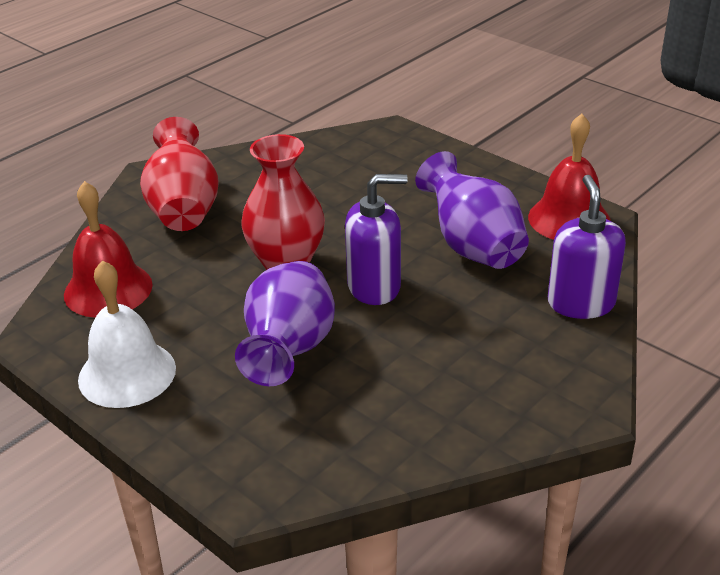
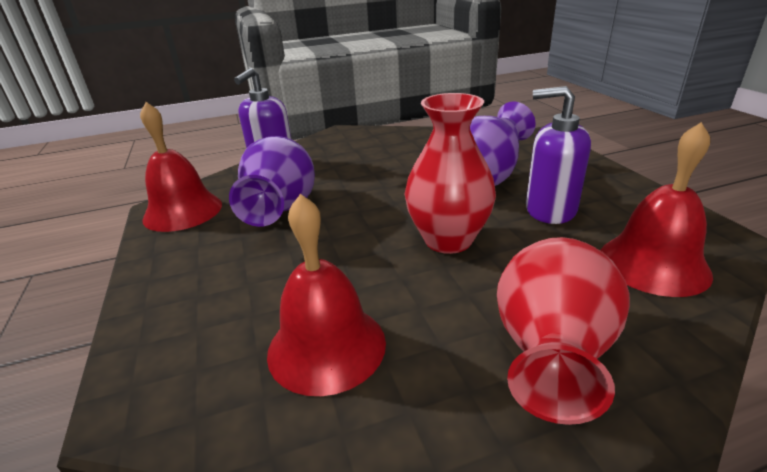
camera: 150 degrees left, 5 degrees down
(127, 373) = (618, 194): white bell -> none
(318, 175) = (326, 346): none -> red bell
(374, 287) = (388, 203): purple soap dispenser -> purple soap dispenser (550, 210)

